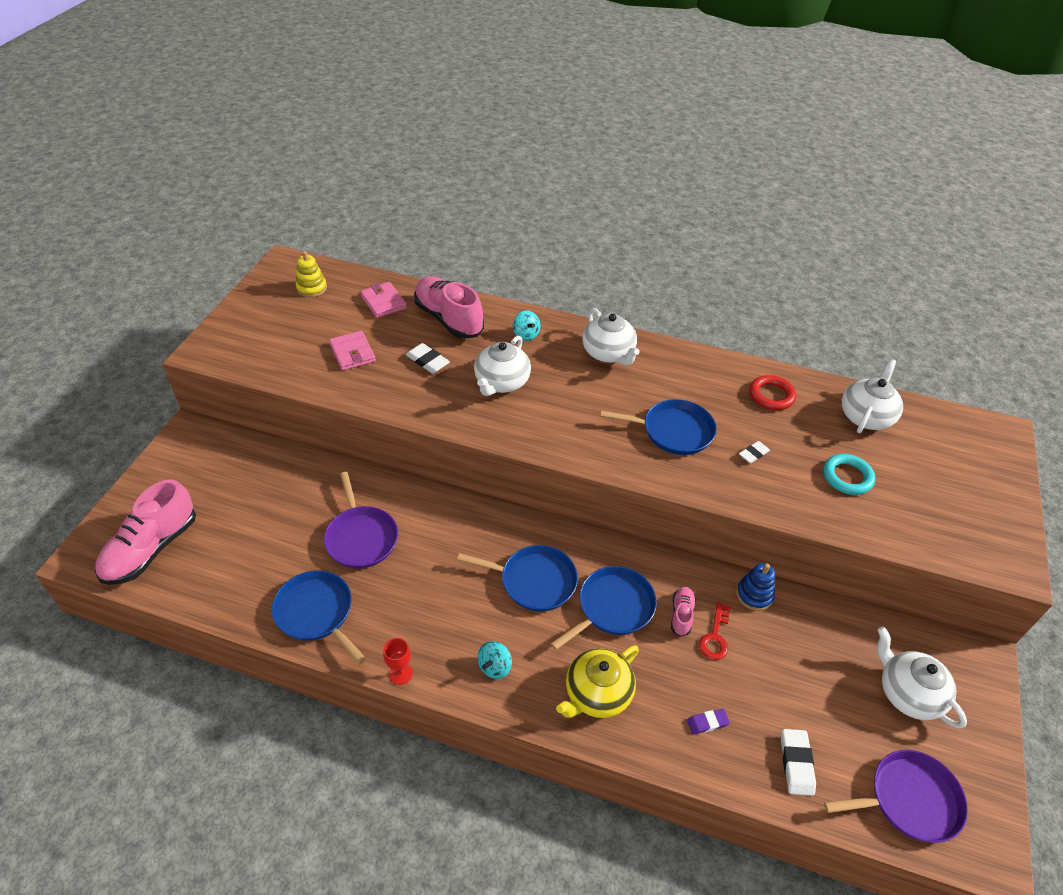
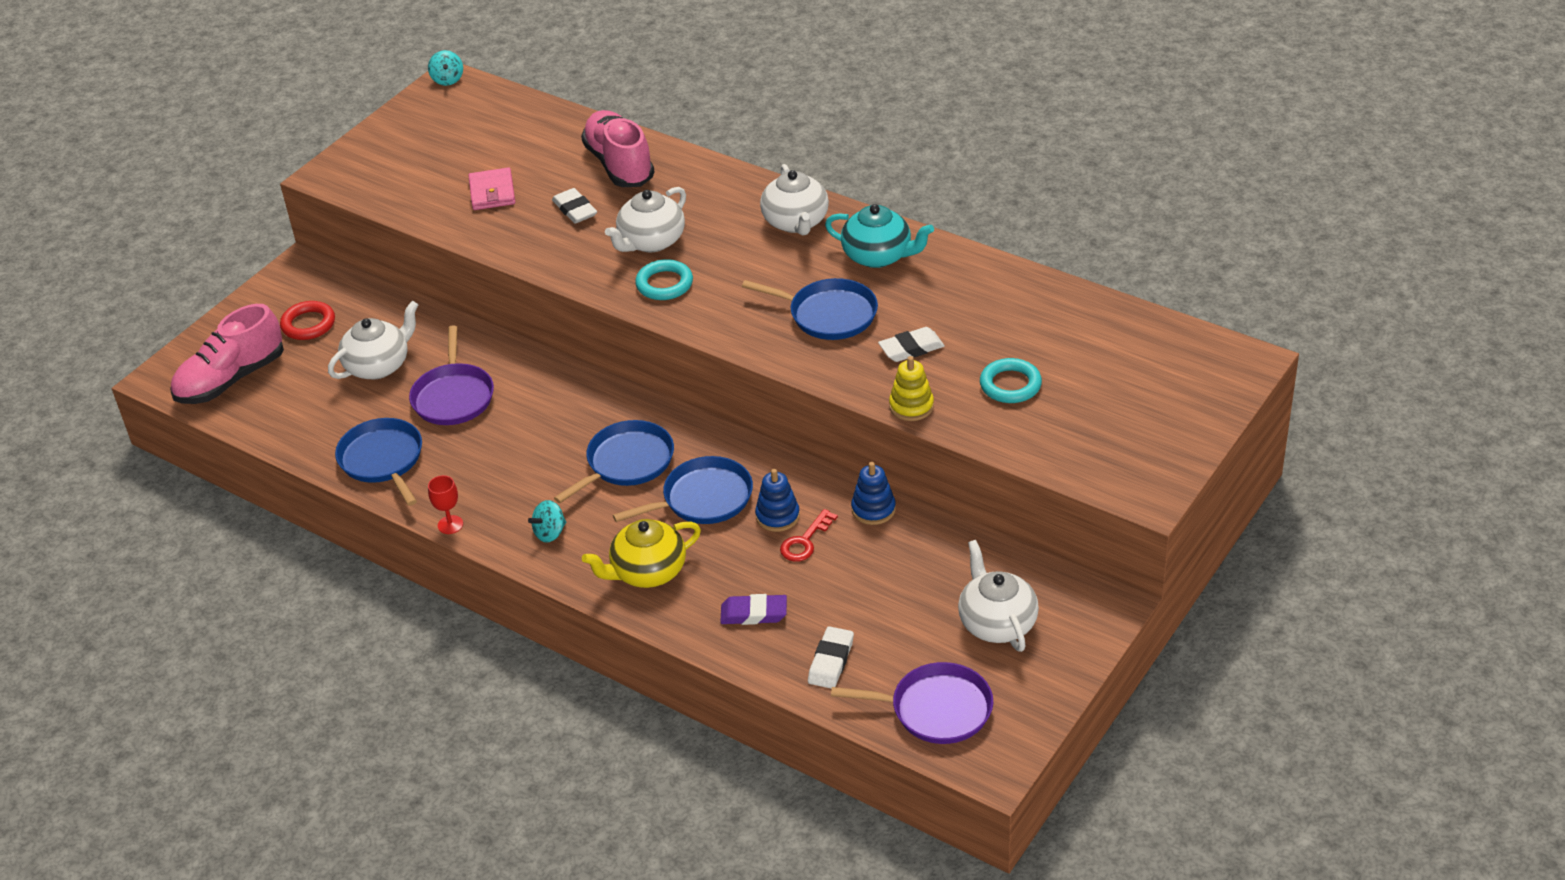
camera: 20 degrees right, 5 degrees down
(312, 288) = (471, 114): yellow stacking toy -> yellow stacking toy (911, 406)
(383, 302) = (549, 138): pink wallet -> none
(526, 335) = (705, 191): turquoise spinning top -> turquoise spinning top (447, 79)
(529, 419) = (664, 284): none -> turquoise ring
(534, 581) = (627, 462): blue pan -> blue pan turned 75 degrees counterclockwise
(681, 615) = (777, 516): pink shoe -> blue stacking toy
(685, 375) = (878, 256): none -> turquoise teapot
(707, 722) = (754, 613): purple eraser -> purple eraser, size x1.52
(753, 454) = (911, 348): white eraser -> white eraser, size x1.52
(771, 395) = (972, 289): red ring -> red ring (308, 324)
(866, 416) = (1079, 325): white teapot -> white teapot (378, 365)

